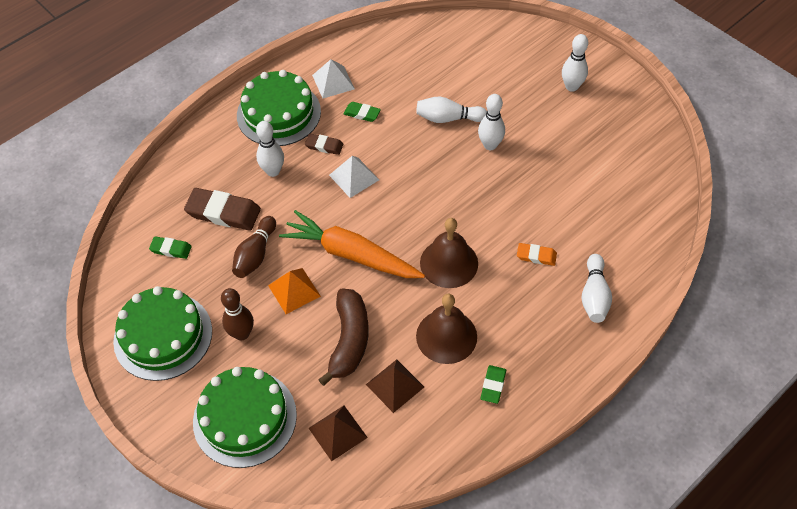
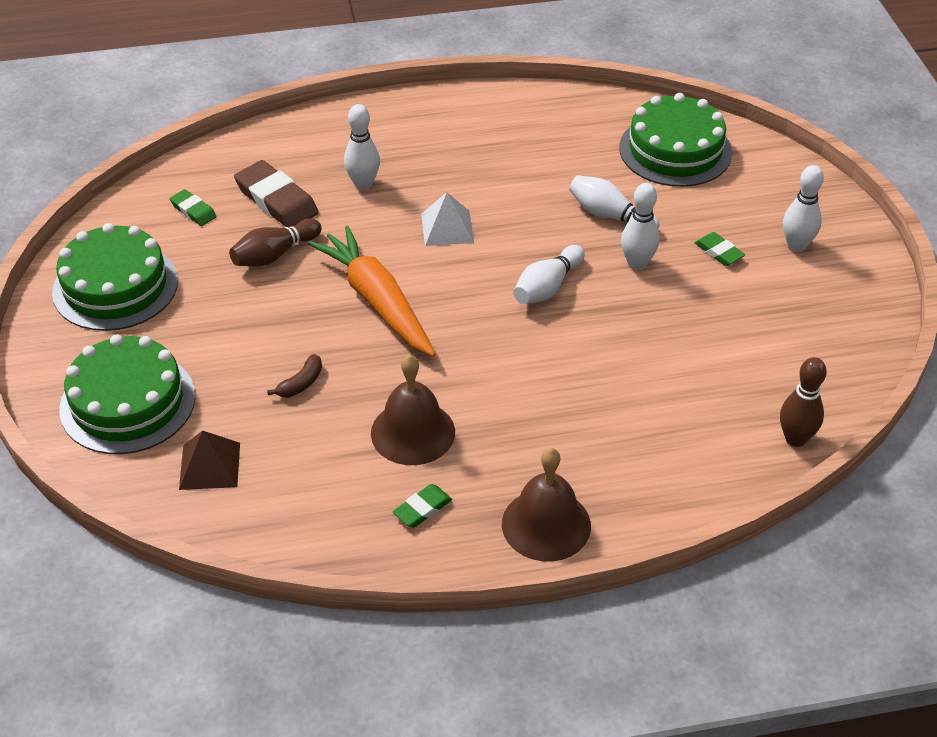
camera: 30 degrees right, 10 degrees down
(242, 334) = (195, 322): brown bowling pin -> brown bowling pin (795, 439)
(278, 113) = (418, 132): green cake -> green cake (675, 150)
(294, 290) = (284, 307): orange pyramid -> none
(324, 146) = (441, 183): brown eraser -> none
(333, 82) = (506, 125): white pyramid -> none
(349, 340) = (301, 383): brown banana -> brown banana, size x0.48
(362, 113) = (511, 169): green eraser -> green eraser (719, 252)
(395, 385) = (311, 452): brown pyramid -> none
(449, 263) = (481, 360): brown bell -> brown bell (546, 524)
(536, 256) = (593, 402): orange eraser -> none
(594, 296) = (629, 477): white bowling pin -> white bowling pin (547, 287)

